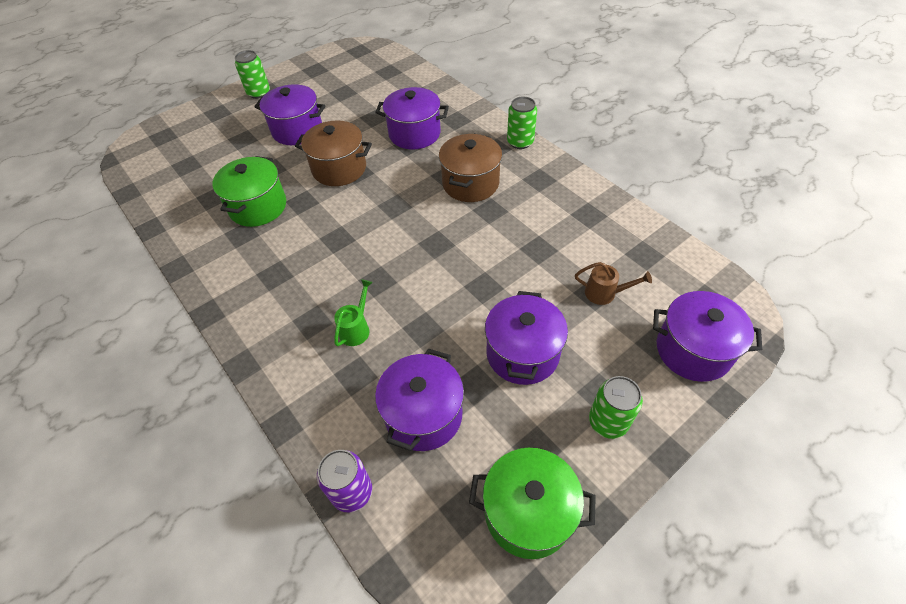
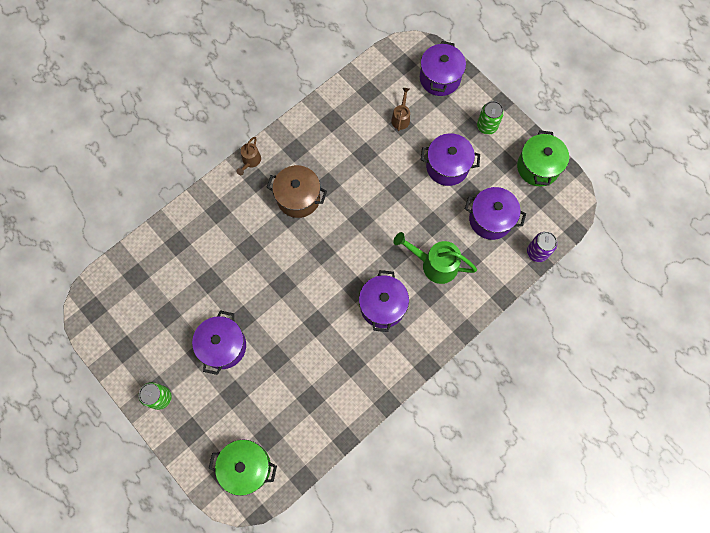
camera: 95 degrees left, 20 degrees up
(258, 207) = (322, 357): green pot -> green pot (246, 467)
(339, 169) = (278, 300): brown pot -> none
(356, 328) = (434, 264): green watering can -> green watering can, size x1.80
(414, 134) = (235, 244): purple pot -> purple pot (382, 306)
(520, 142) = (250, 161): green can -> brown watering can

